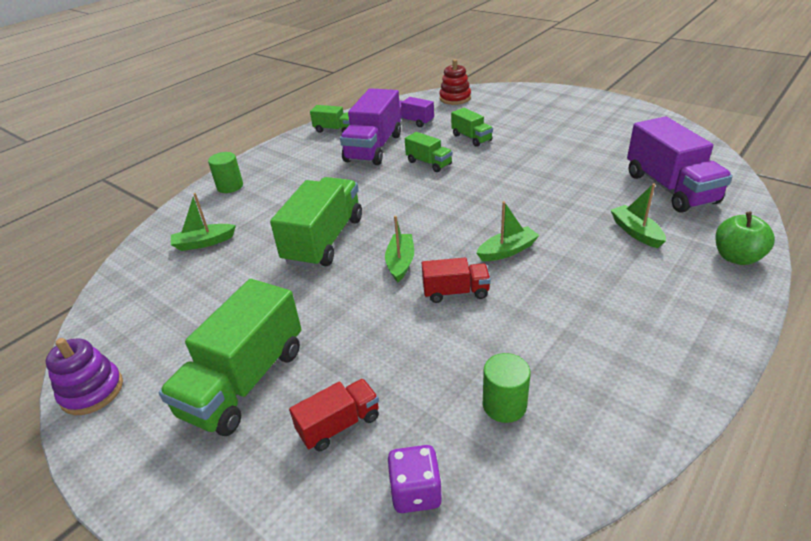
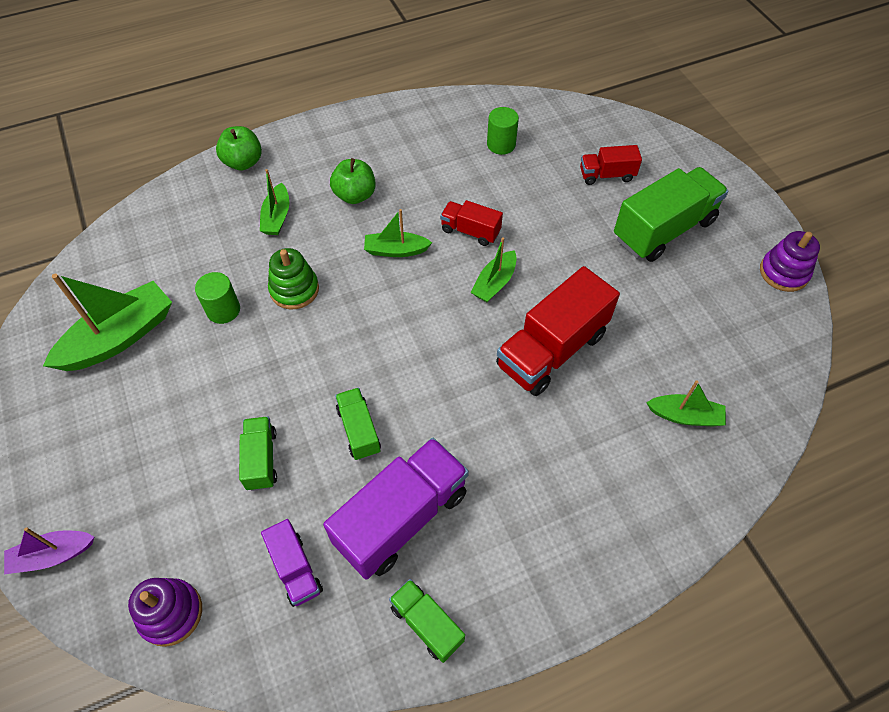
camera: 155 degrees left, 20 degrees up
(230, 186) = (639, 531): green cylinder -> green cylinder (223, 310)
(324, 240) = (551, 350): green truck -> red truck
(416, 492) = (579, 127): purple dice -> none
(455, 98) = (171, 613): red stacking toy -> purple stacking toy
(527, 91) = (53, 555): none -> purple boat
(553, 199) = (294, 289): none -> green stacking toy
(596, 275) = (355, 195): none -> green apple
(624, 142) = (119, 337): none -> green boat
(670, 188) = (182, 247): purple truck -> none

